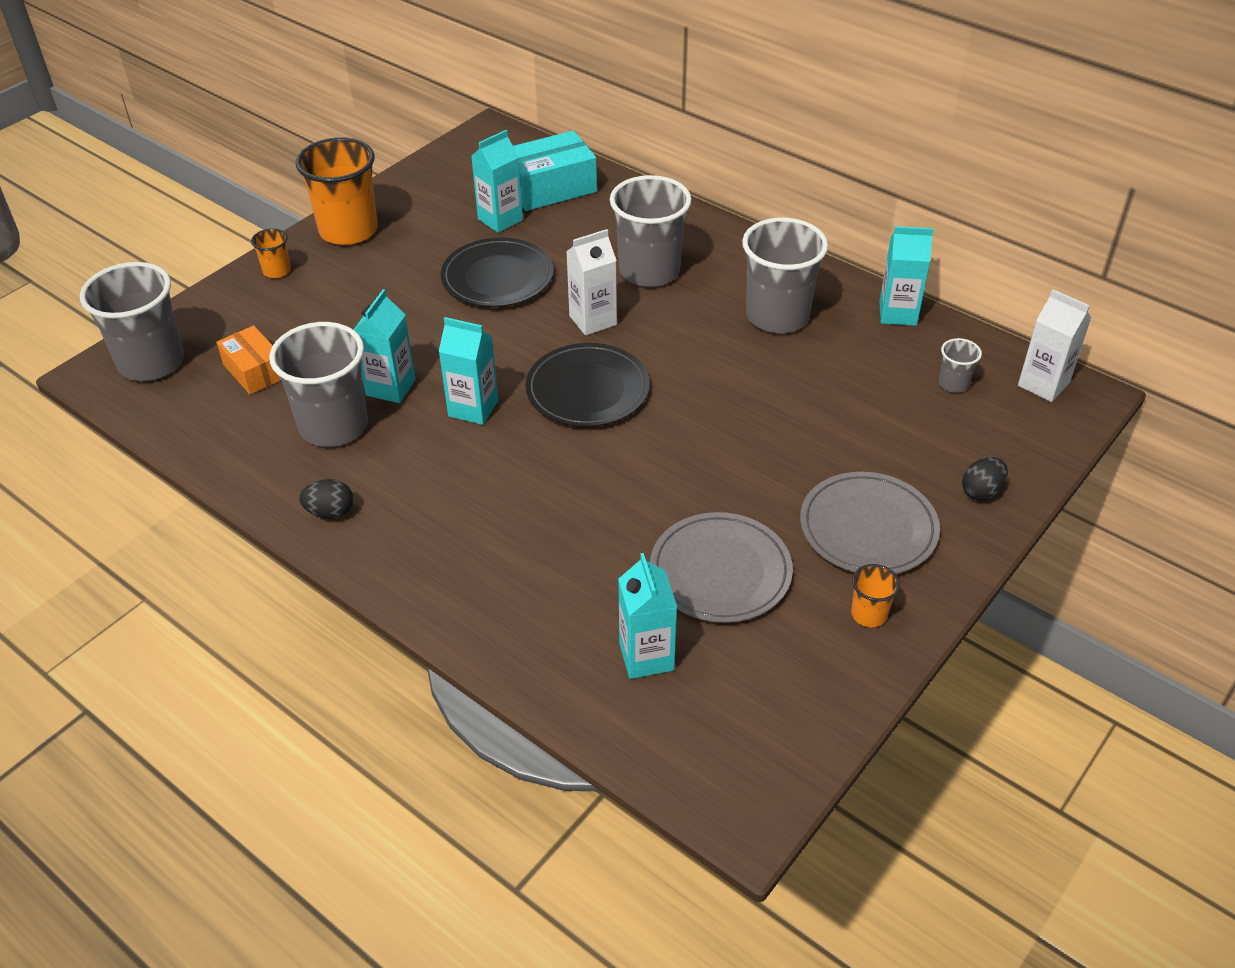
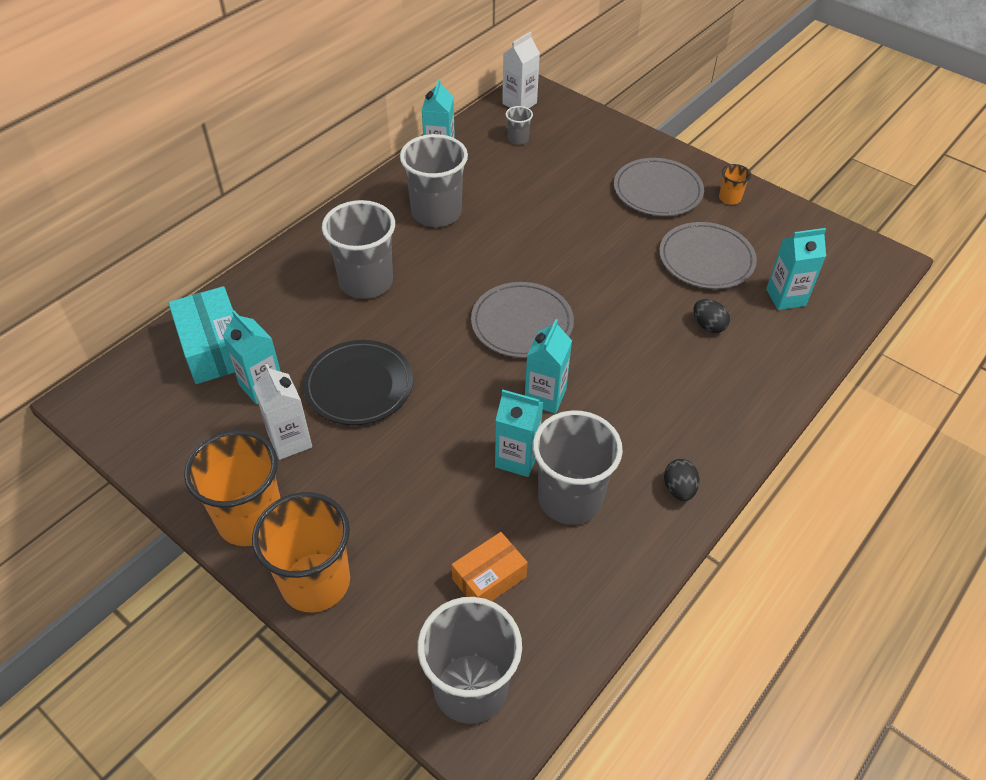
camera: 90 degrees left, 5 degrees up
(277, 271) = (315, 582): orange cup -> orange cup, size x2.20
(587, 390) = (522, 323): black plate -> grey plate
(593, 320) = (431, 319): white carton -> white carton (290, 441)
(981, 491) = (620, 142): black egg -> black egg (708, 326)

